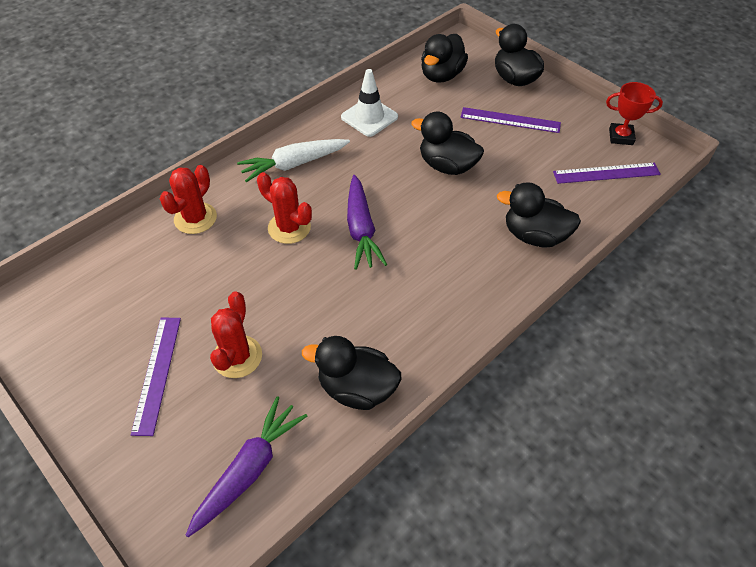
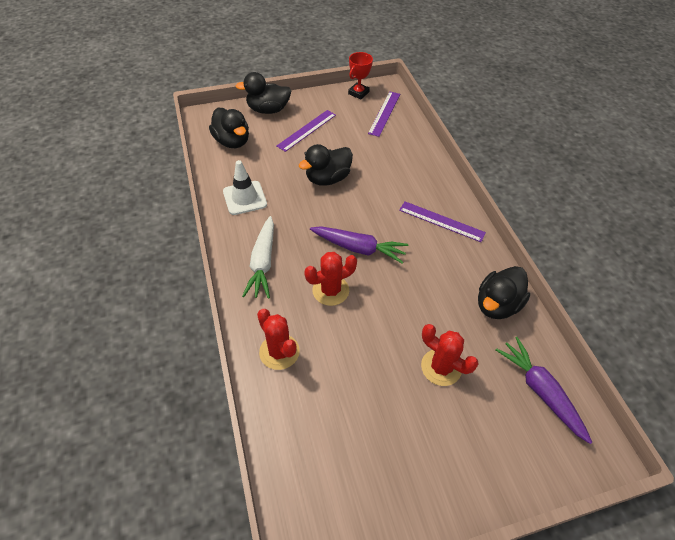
camera: 65 degrees left, 0 degrees up
(157, 373) = (434, 429): purple ruler -> purple ruler (441, 221)
(534, 236) = (416, 166): black duck -> none

